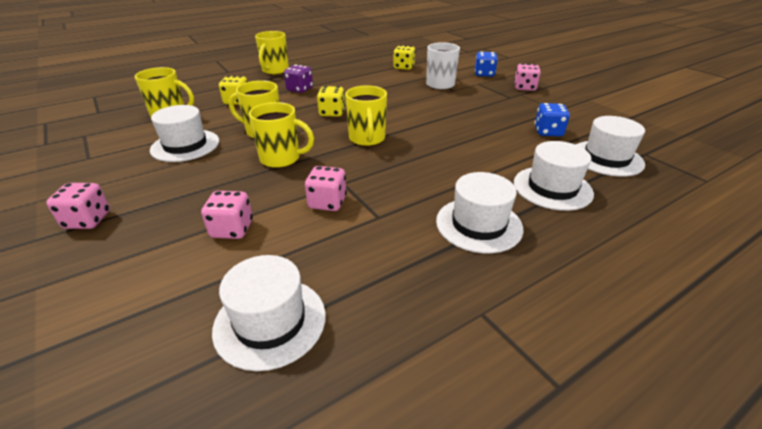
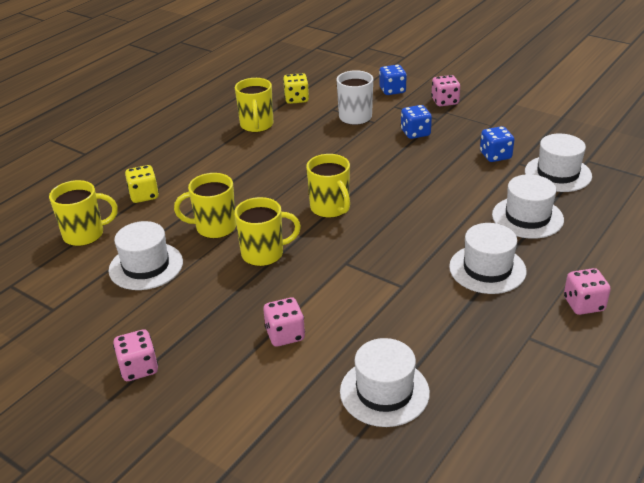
camera: 20 degrees left, 0 degrees up
(275, 71) = (145, 139): yellow mug -> yellow mug (256, 125)
(299, 89) = (202, 160): purple dice -> none
(327, 202) = (347, 286): pink dice -> pink dice (583, 304)
(332, 113) = (267, 184): yellow dice -> none
(483, 103) = (415, 133): none -> blue dice

